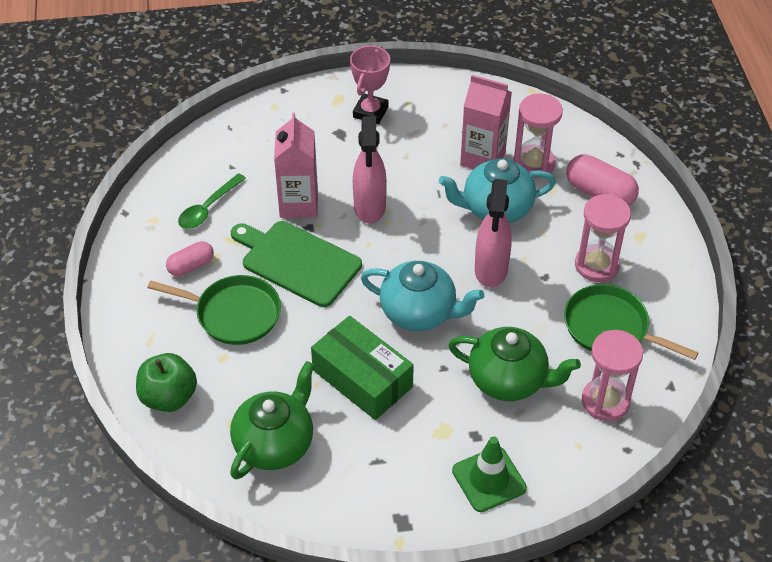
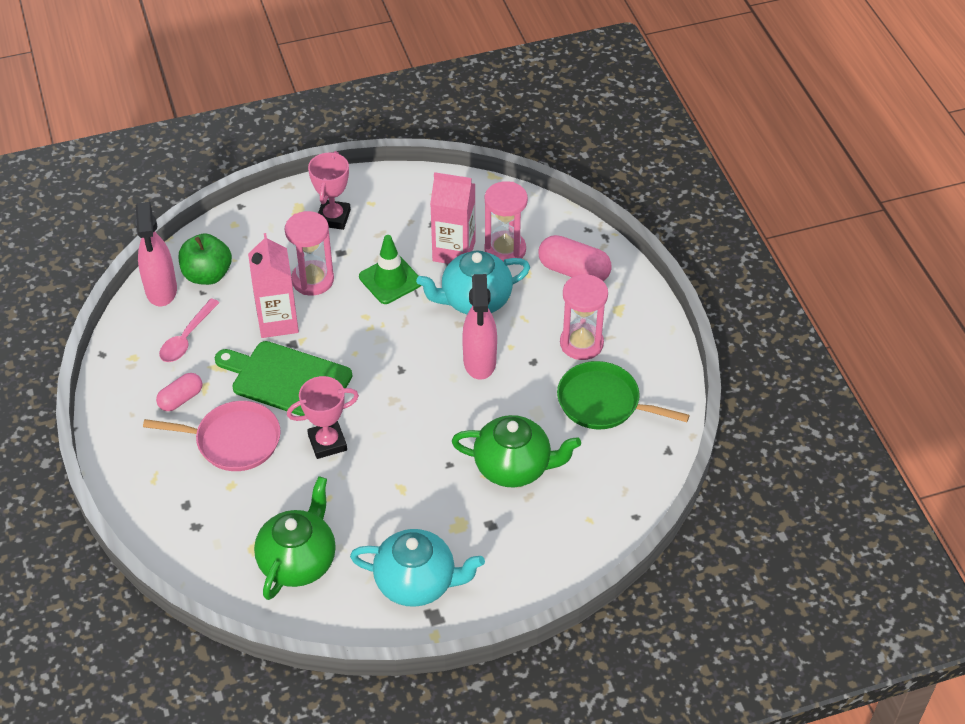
camera: 10 degrees left, 0 degrees up
(169, 397) = (185, 532): green apple -> green apple (207, 275)
(208, 208) = (186, 338): green spoon -> pink spoon
(234, 314) = (233, 441): green pan -> pink pan
(325, 329) = (327, 443): none -> pink trophy
(362, 378) = (372, 486): green box -> none
(369, 207) = (349, 315): pink spray bottle -> pink spray bottle (161, 290)
(419, 312) = (417, 413): turquoise teapot -> turquoise teapot (417, 582)
(489, 479) = (510, 564): green traffic cone -> green traffic cone (390, 280)
(605, 401) = (608, 474): pink hourglass -> pink hourglass (312, 280)

